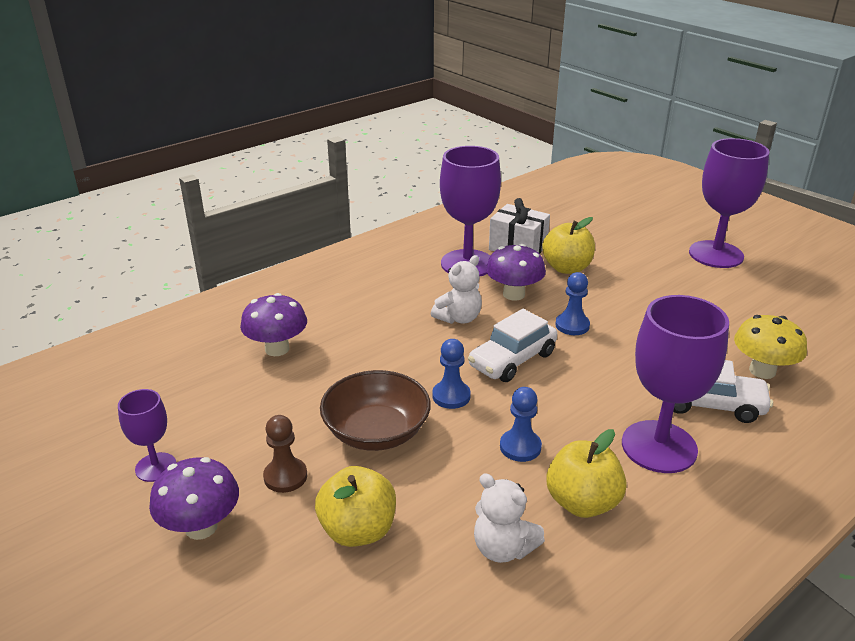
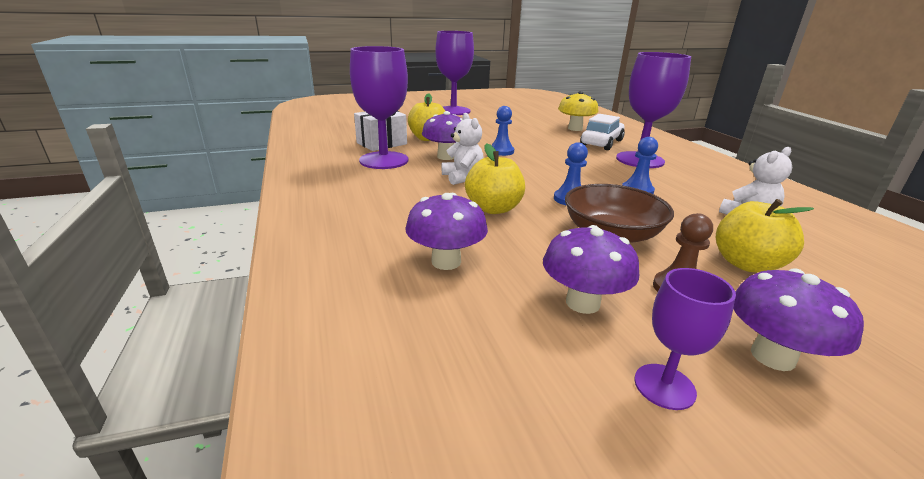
camera: 70 degrees left, 5 degrees down
(243, 423) = (582, 303): none -> purple mushroom
(512, 360) = (532, 173): white car -> none
(582, 502) = (694, 187): yellow apple -> yellow apple (493, 208)

